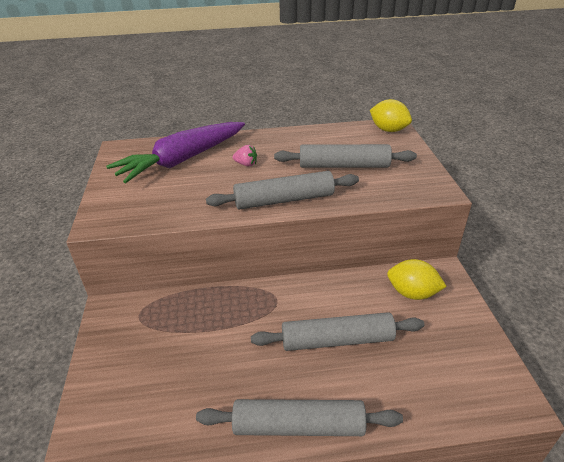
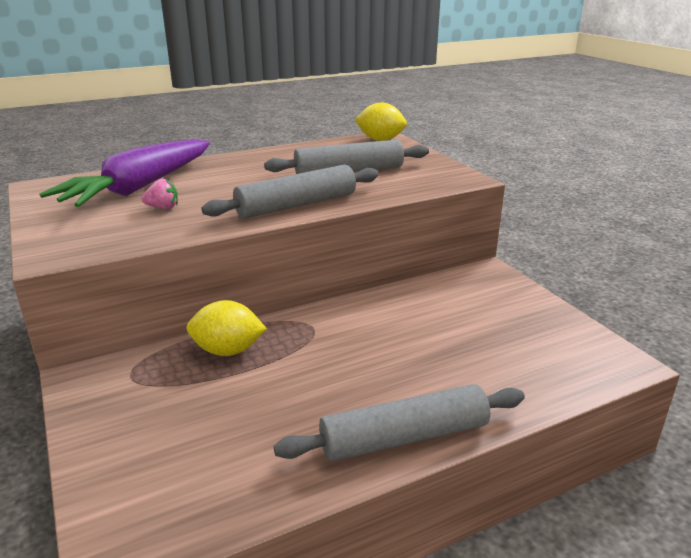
camera: 20 degrees left, 10 degrees down
(246, 164) = (228, 182): pink strawberry -> pink strawberry (163, 208)
(337, 340) = (406, 349): grey rolling pin -> none
(412, 293) = (467, 294): yellow lemon -> yellow lemon (228, 350)

